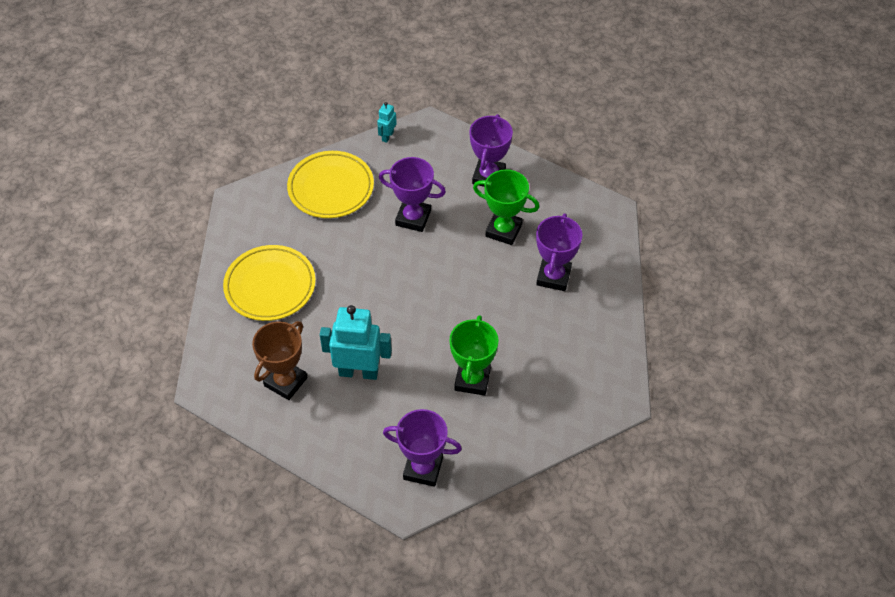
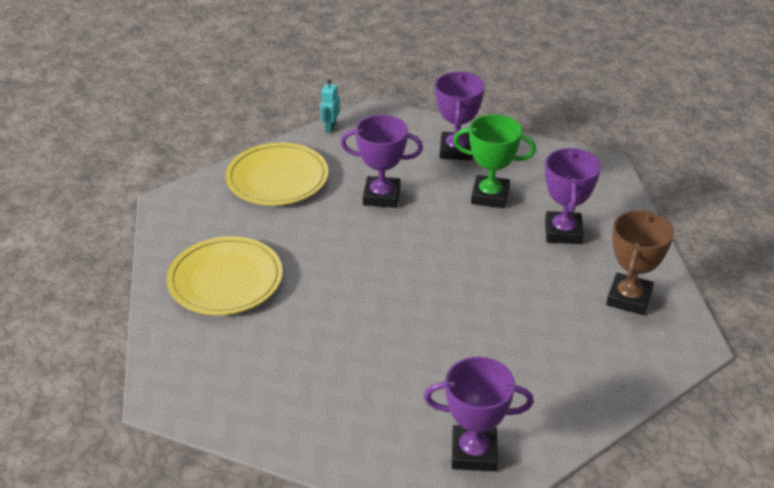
camera: 10 degrees left, 15 degrees down
(285, 382) = (268, 379): brown trophy -> brown trophy (628, 298)
(358, 372) = (359, 356): turquoise robot -> none
(472, 380) = (504, 346): green trophy -> none

